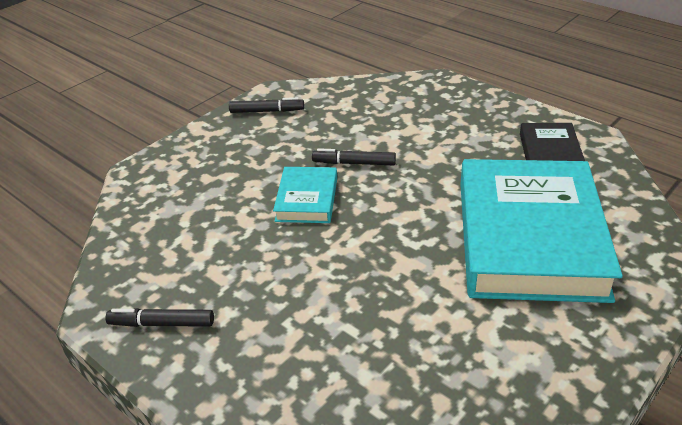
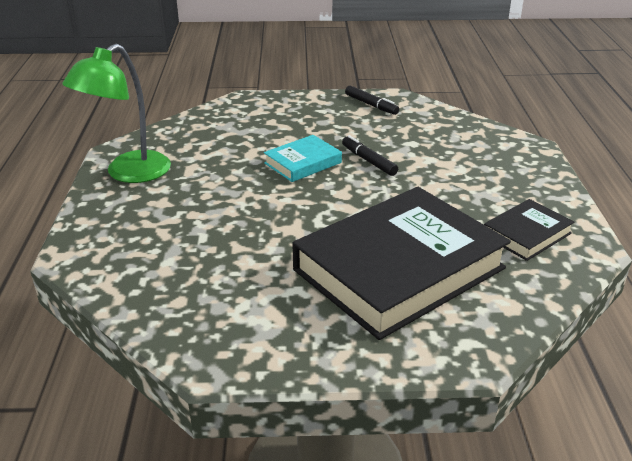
camera: 45 degrees right, 5 degrees down
(161, 324) = (128, 173): black marker -> green lamp
(529, 238) = (399, 269): turquoise book -> black book

